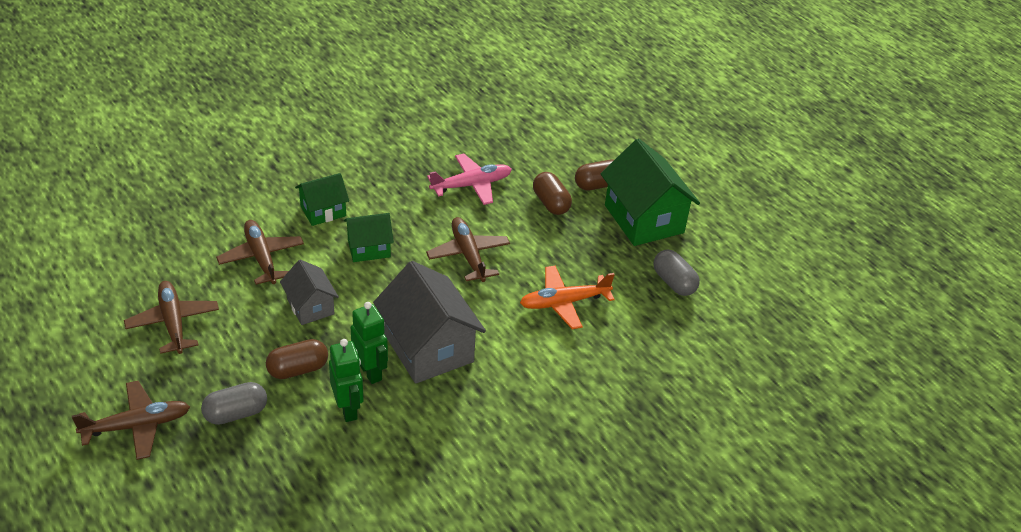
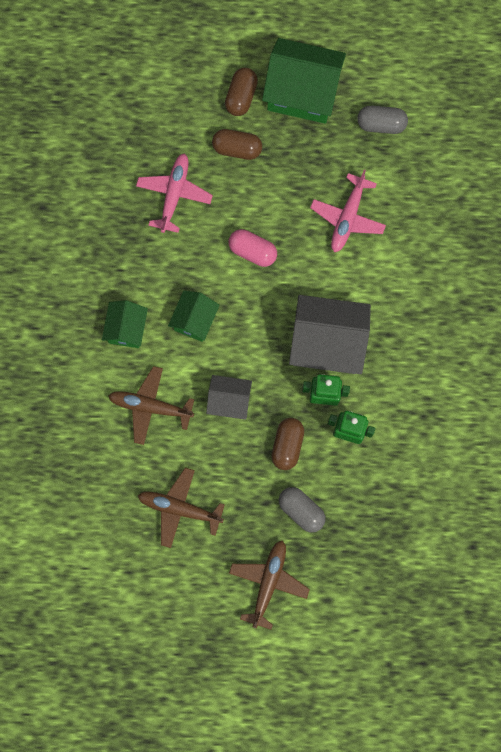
camera: 50 degrees left, 35 degrees up
(236, 413) = (301, 510): grey capsule -> grey capsule turned 60 degrees counterclockwise
(468, 255) = (252, 251): brown plane -> pink capsule
(564, 302) = (348, 217): orange plane -> pink plane

